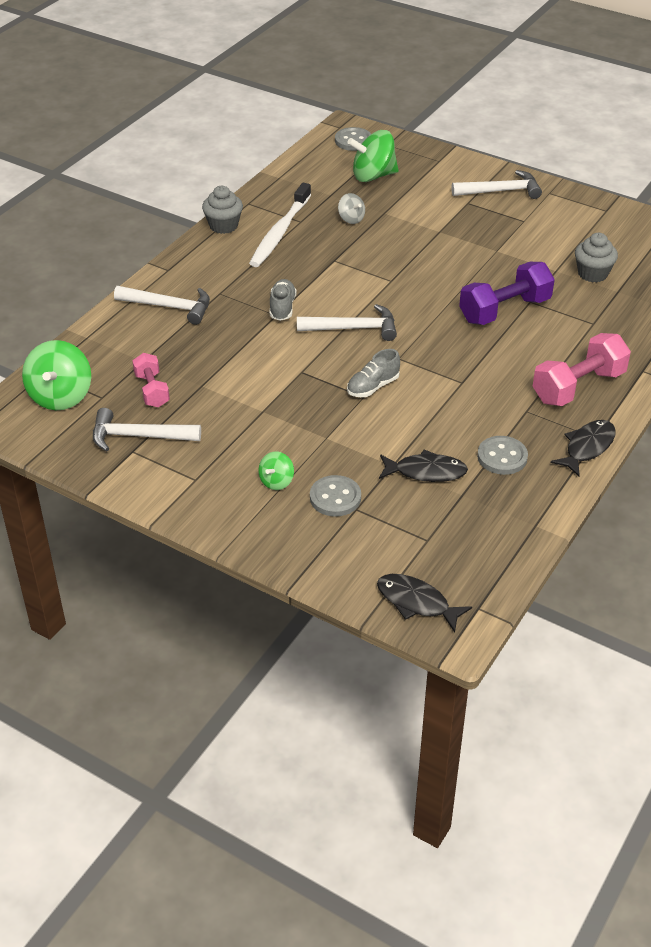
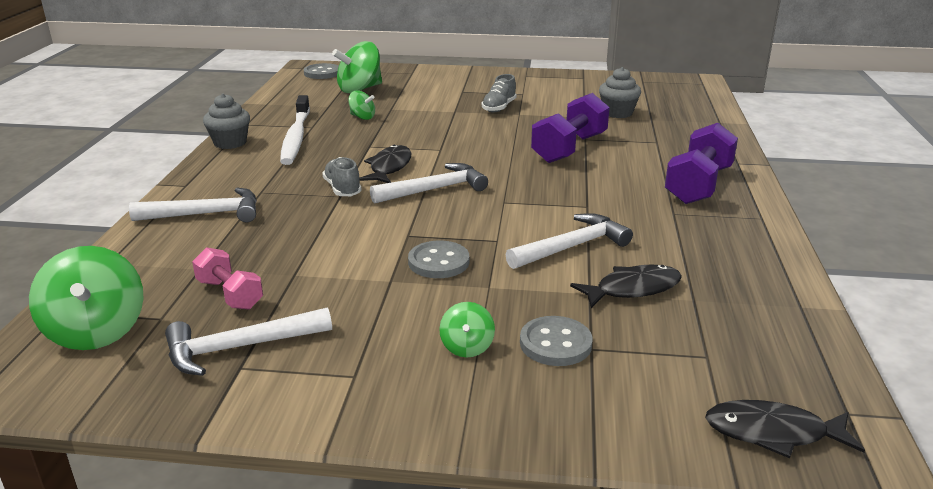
camera: 25 degrees left, 15 degrees down
(351, 219) = (362, 117): grey spinning top -> green spinning top
(373, 387) = (499, 230): grey shoe -> grey shoe (499, 108)
(501, 191) = (484, 81): white hammer -> white hammer (572, 247)
(502, 457) = (695, 255): grey button -> grey button (438, 262)
(578, 387) = (698, 185): pink dumbbell -> purple dumbbell
(587, 447) = (764, 227): black fish -> black fish (389, 167)

